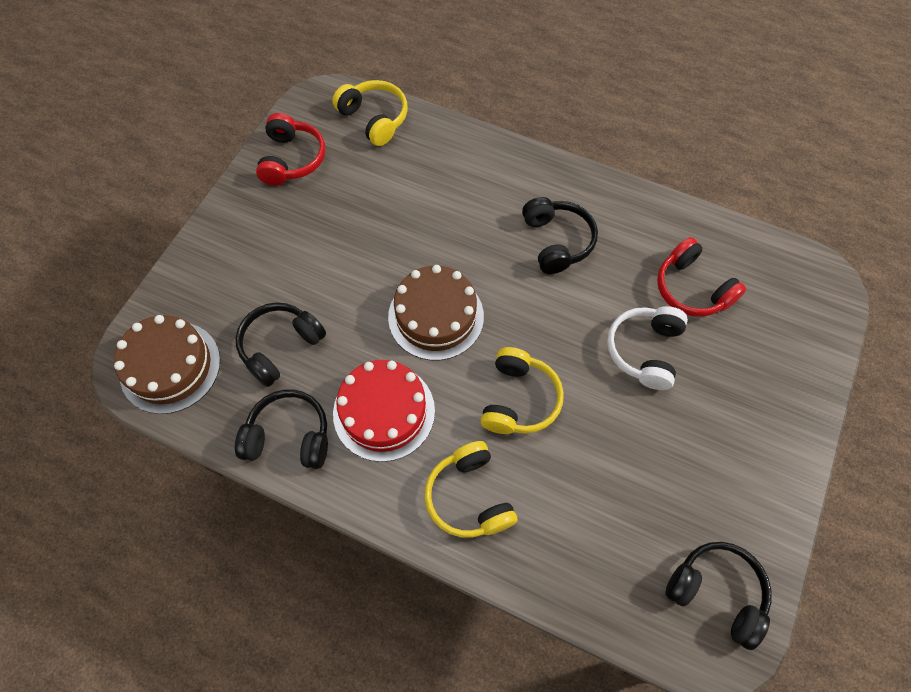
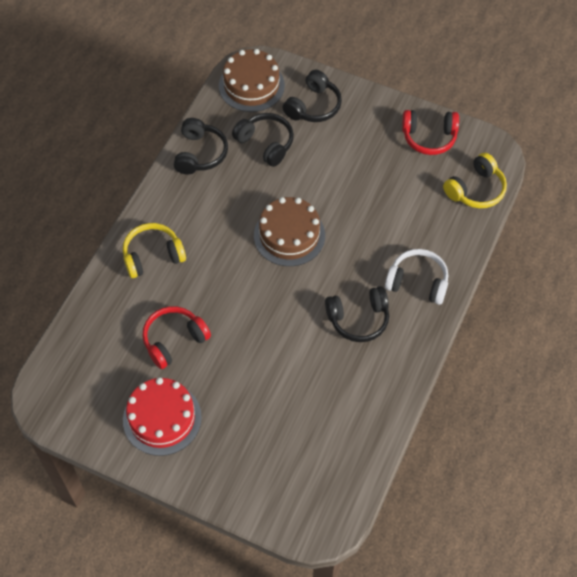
camera: 90 degrees right, 5 degrees down
(384, 412) = (215, 205): red cake -> red cake (162, 418)
(519, 399) = (221, 287): yellow headphones -> none
(645, 350) = (259, 375): white headphones -> white headphones (417, 282)
(692, 288) = (315, 416): red headphones -> red headphones (174, 340)
(716, 592) = (76, 401): black headphones -> black headphones (313, 106)

